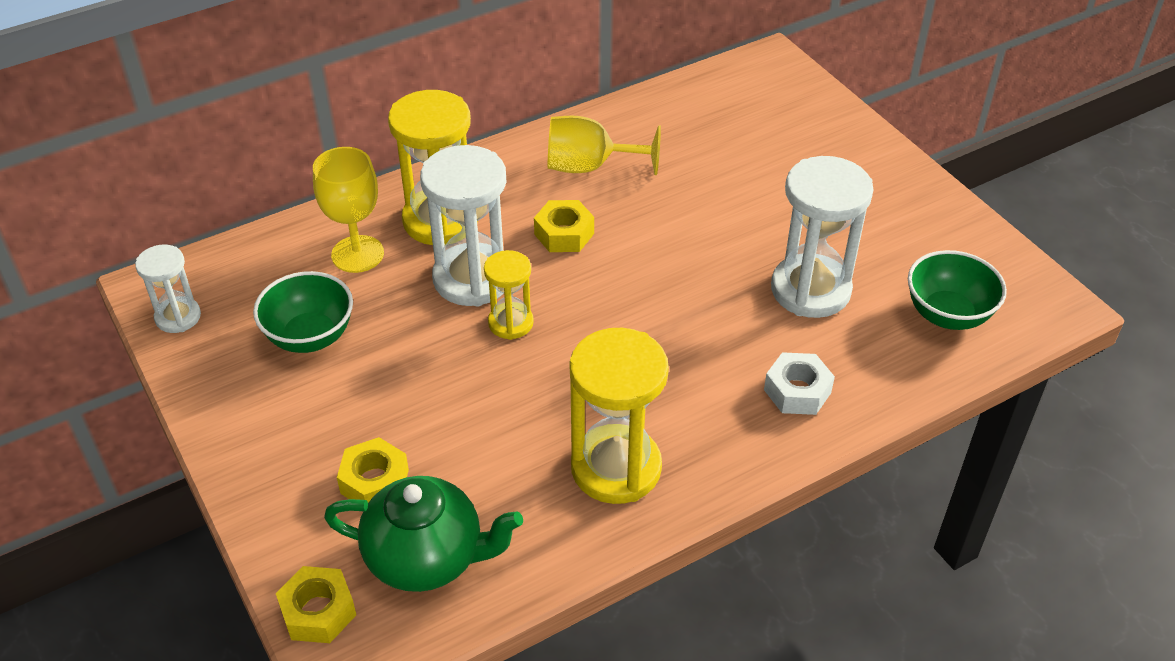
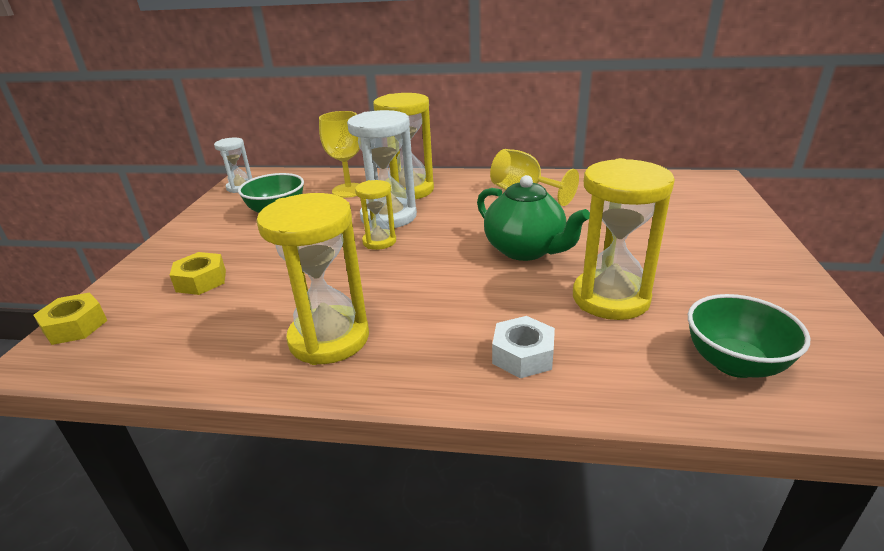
camera: 40 degrees right, 15 degrees down
(427, 557) = (160, 329): green teapot -> green teapot (525, 250)
(564, 234) = (468, 215): yellow nut -> none
(810, 290) = (610, 298): white hourglass -> yellow hourglass

